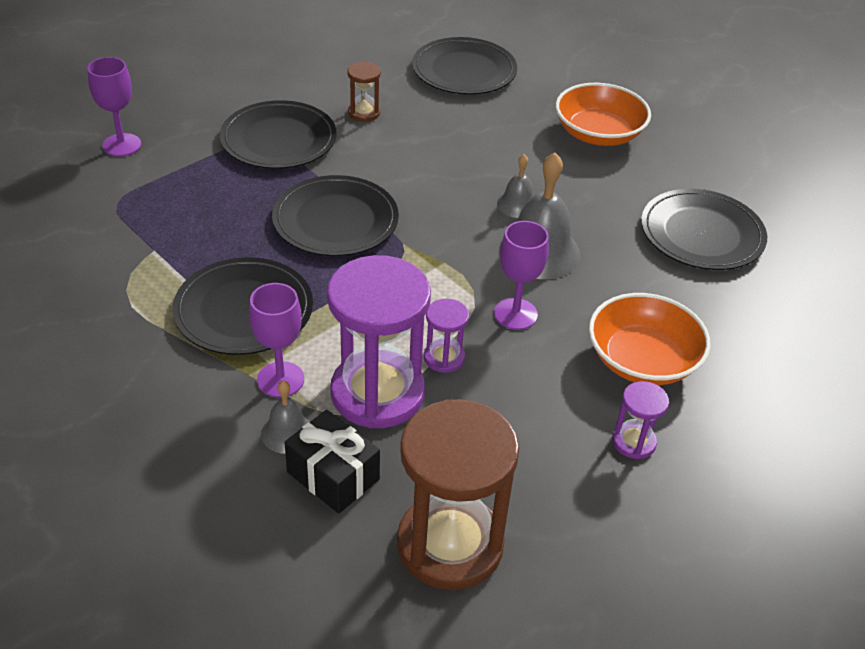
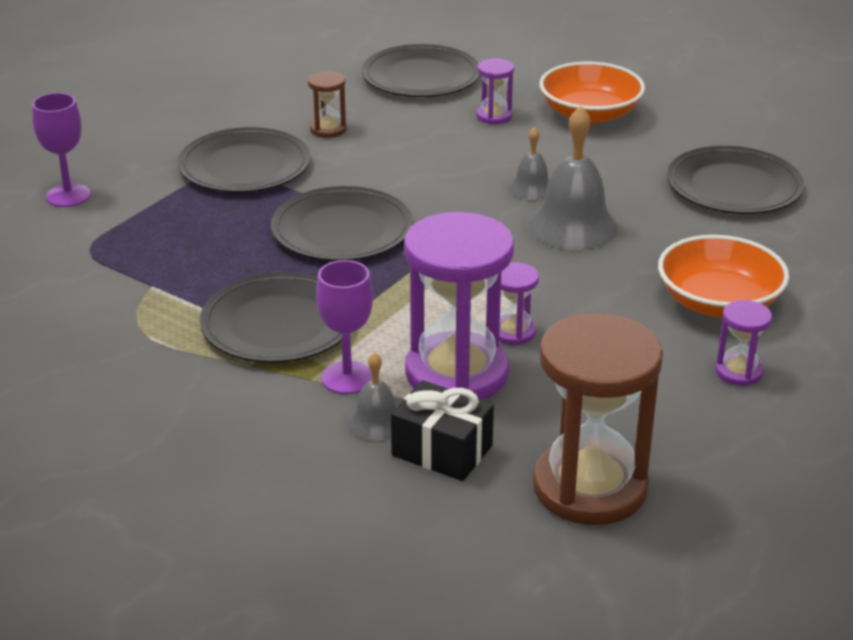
camera: 10 degrees left, 10 degrees down
(512, 122) = (494, 116): none -> purple hourglass
(515, 314) = (571, 283): purple goblet -> none

